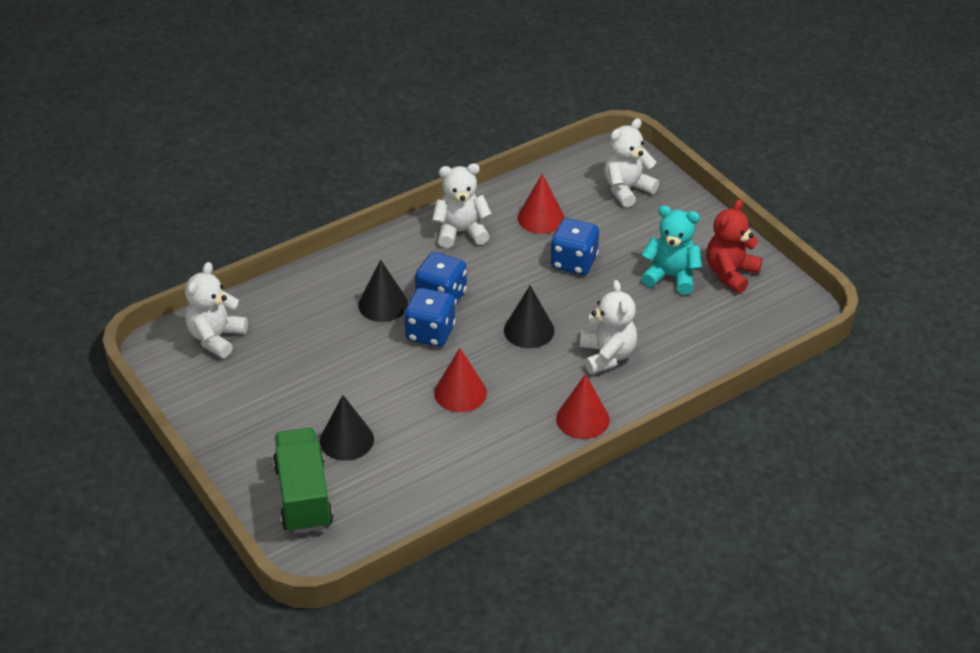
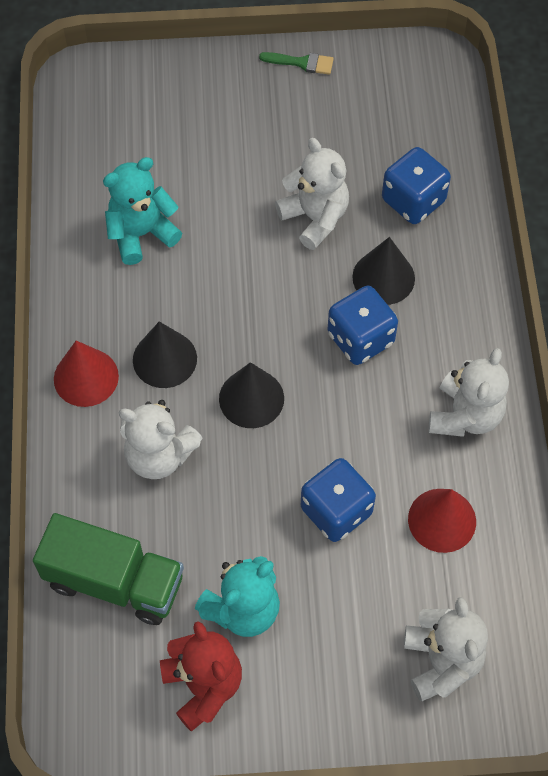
camera: 120 degrees right, 20 degrees up
(208, 424) = (302, 63): none -> green brush
(216, 338) = (422, 112): white teddy bear -> white teddy bear (315, 218)
(303, 496) = (157, 99): green truck -> green truck (114, 581)
(346, 440) = (204, 160): black cone -> black cone (164, 359)
(430, 333) = (309, 300): blue dice -> blue dice (413, 201)
(441, 445) = (141, 234): none -> turquoise teddy bear
(460, 393) = (201, 285): red cone -> none

